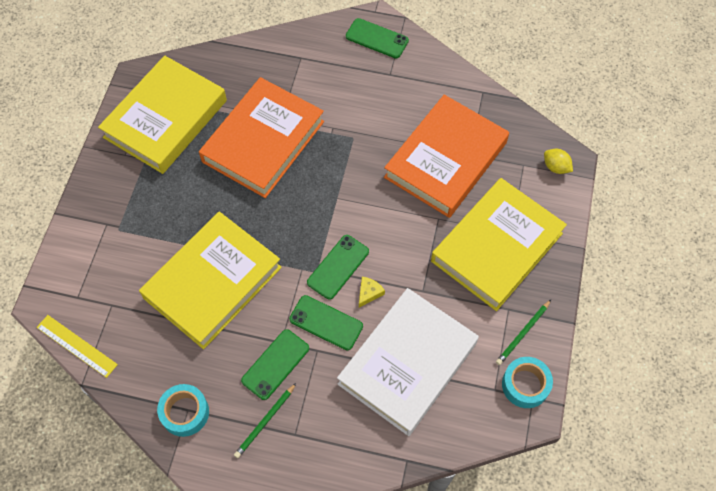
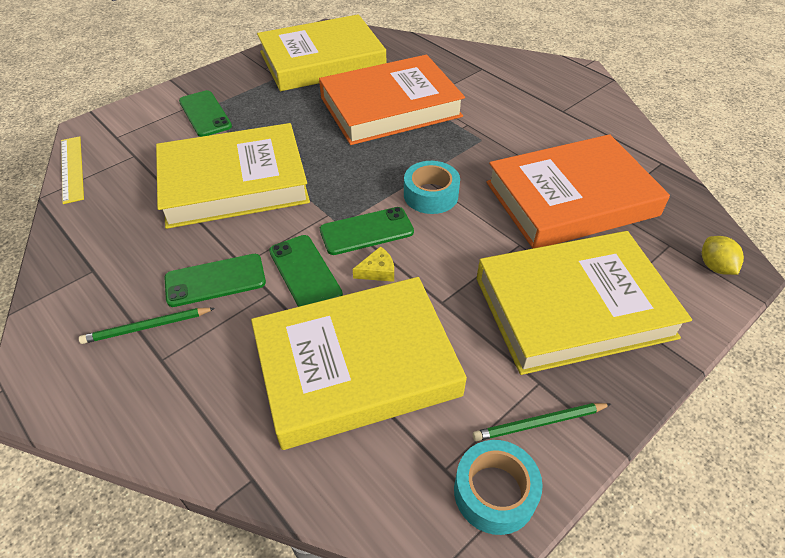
camera: 35 degrees right, 15 degrees down
(185, 412) = (87, 271): turquoise tape -> turquoise tape (431, 195)
(377, 39) = (570, 83): green phone -> green phone (205, 114)
(407, 364) = (356, 366): white book -> yellow book

